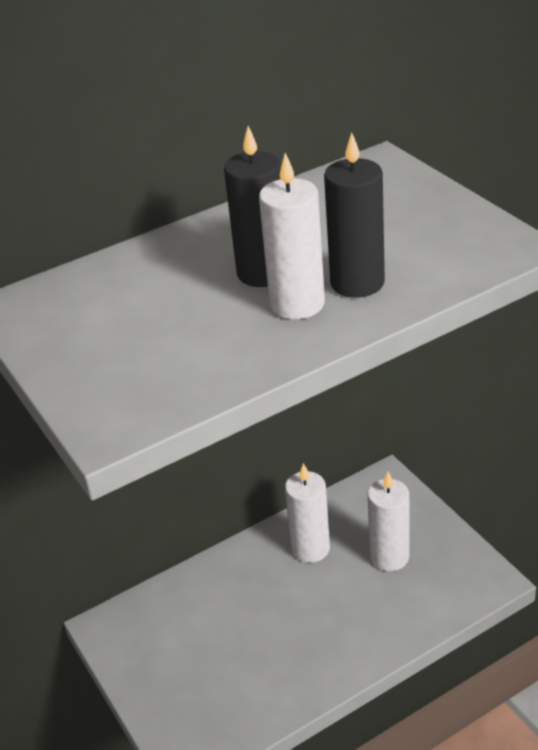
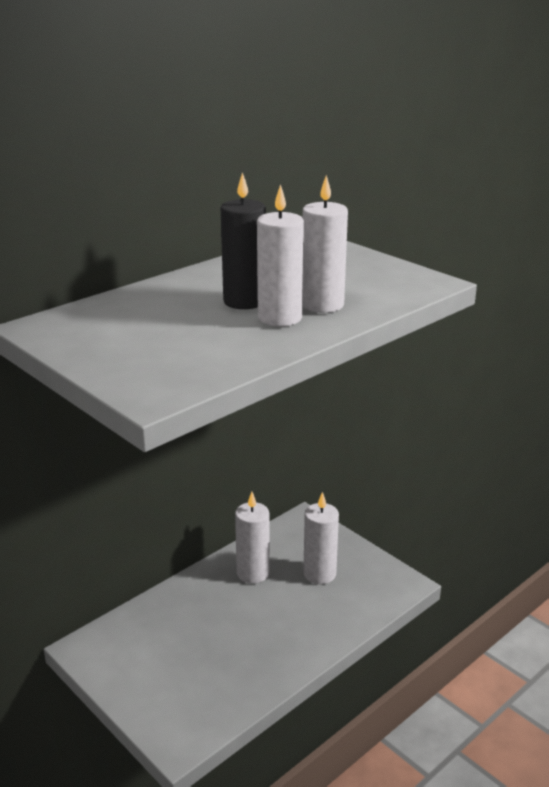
camera: 15 degrees left, 10 degrees down
(357, 283) = (322, 305): black candle -> white candle

